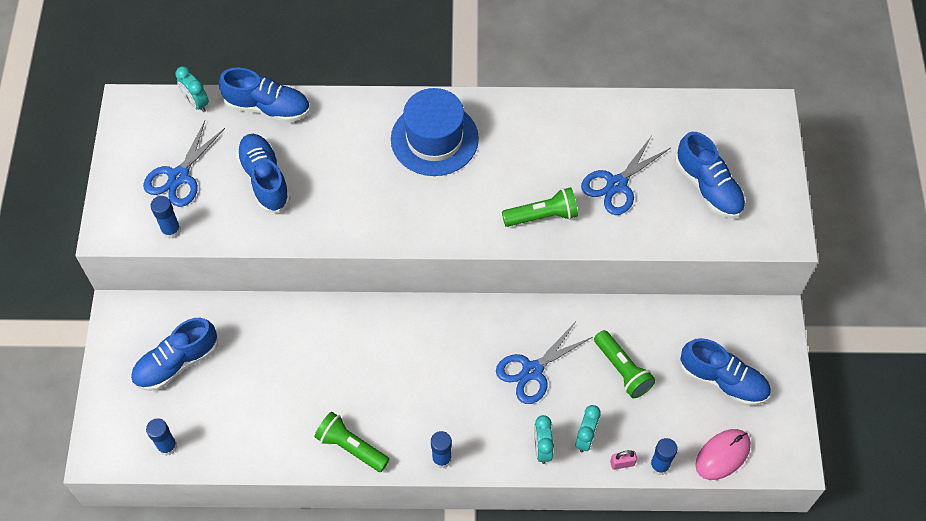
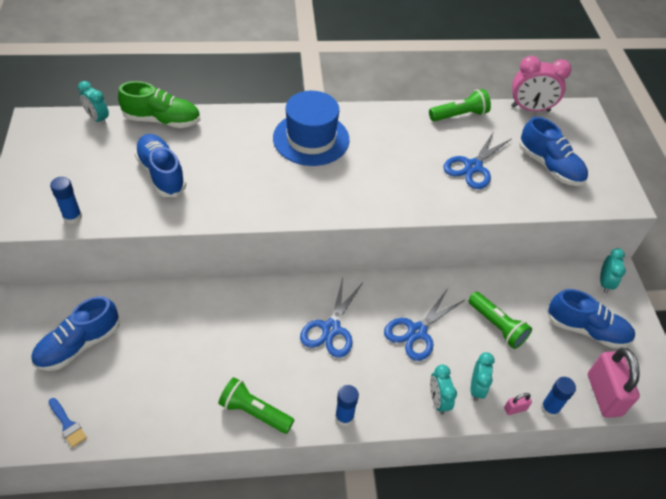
camera: 10 degrees left, 10 degrees down
(167, 446) = (68, 424): blue glue stick -> blue brush
(179, 176) = (81, 174): blue scissors -> blue scissors (331, 329)
(268, 107) = (162, 120): blue shoe -> green shoe
(542, 216) = (414, 192): green flashlight -> green flashlight (459, 115)
(704, 104) = (530, 109): none -> pink clock
(722, 455) = (604, 394): pink mouse -> pink padlock
(759, 325) = (604, 283): none -> turquoise clock

